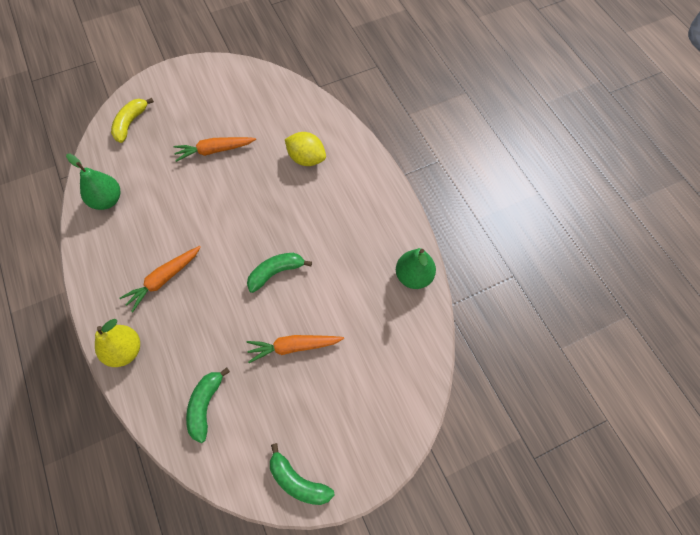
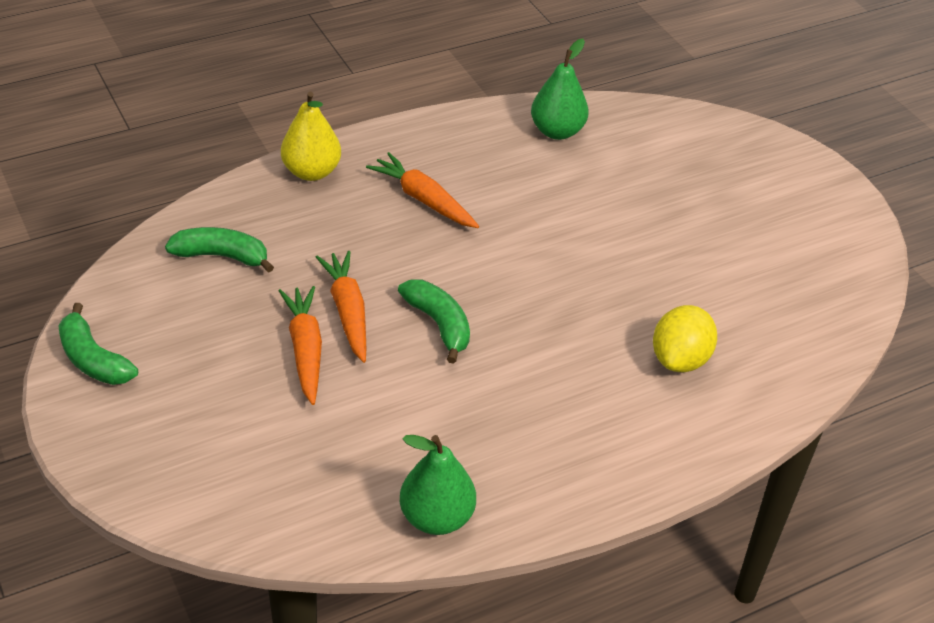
camera: 85 degrees right, 20 degrees down
(130, 123) = (708, 141): yellow banana -> none
(214, 150) = (673, 239): orange carrot -> orange carrot (348, 312)
(298, 481) = (93, 359): green banana -> green banana turned 75 degrees counterclockwise

